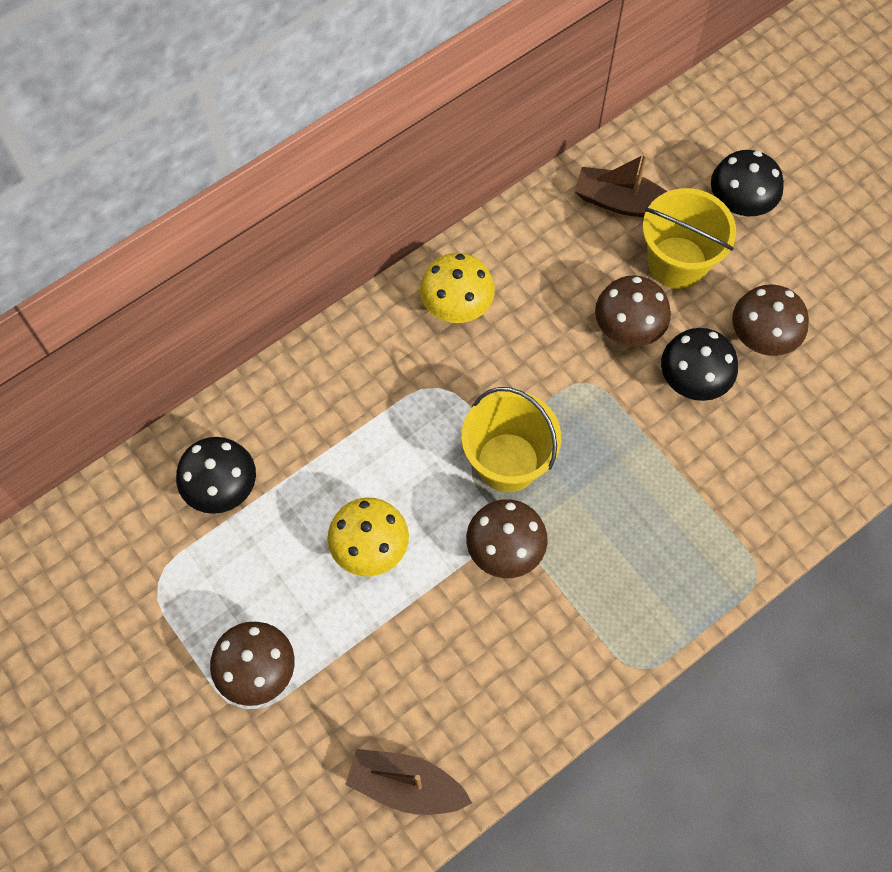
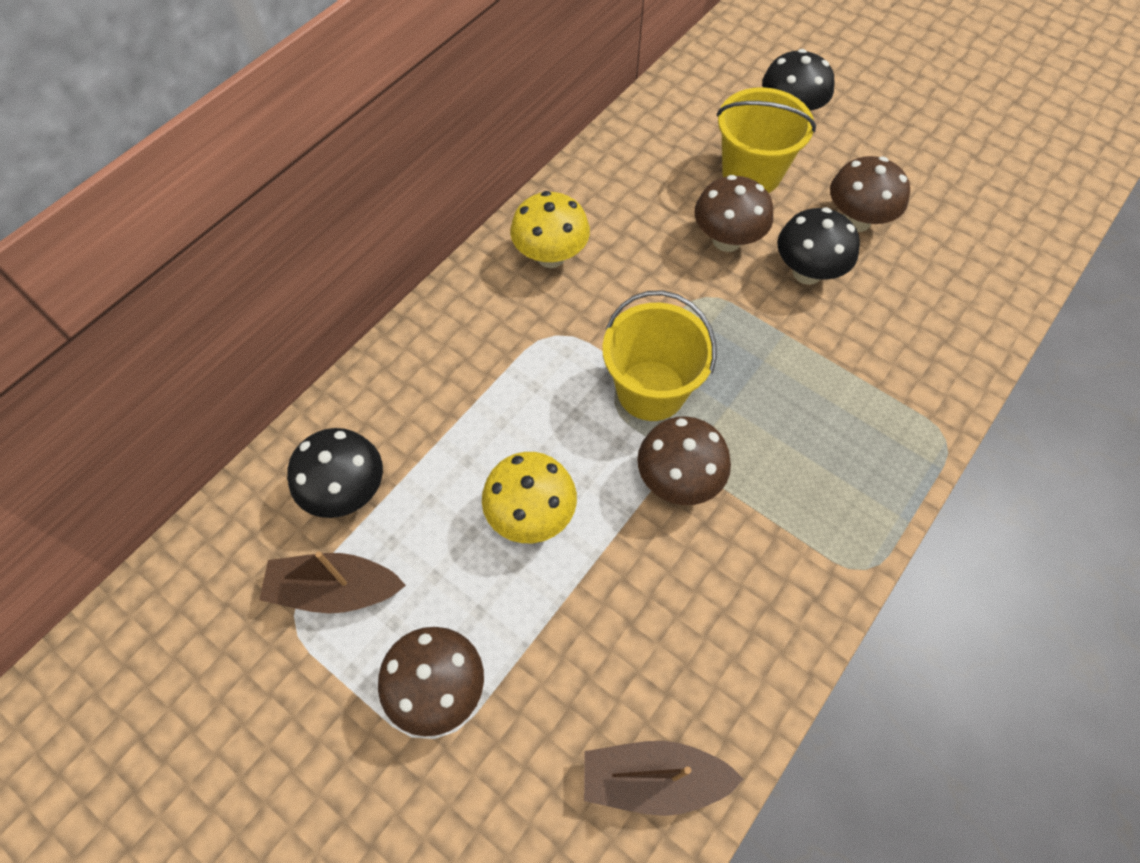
camera: 15 degrees left, 5 degrees down
(621, 202) = (679, 133): brown boat -> brown boat (335, 590)

